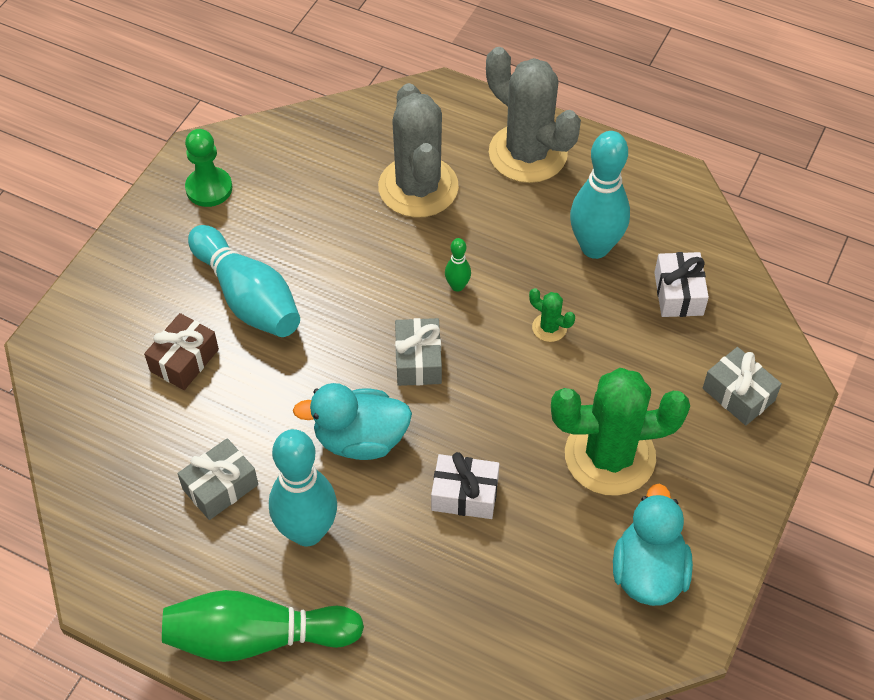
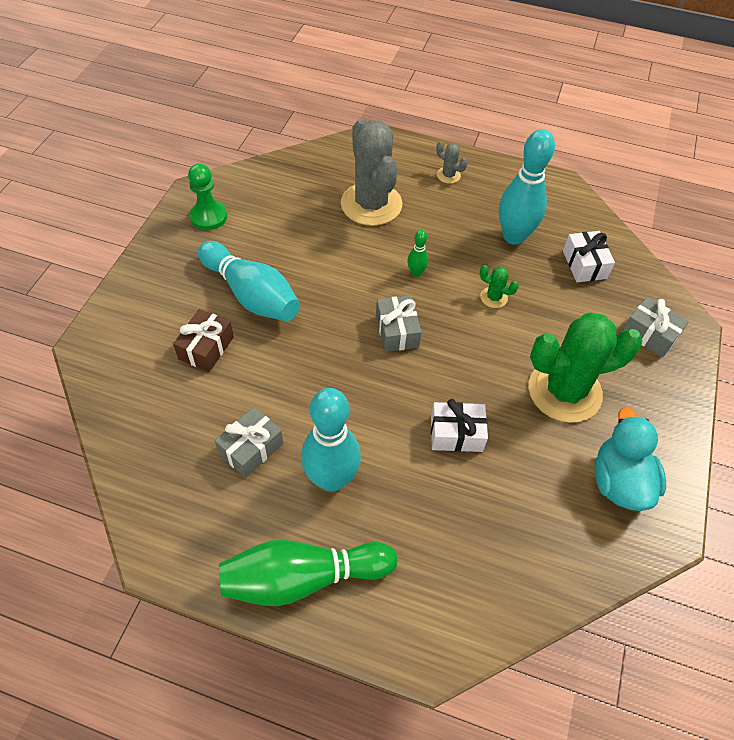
camera: 10 degrees left, 0 degrees up
(360, 439) = (362, 397): turquoise duck -> none
(527, 153) = (448, 175): grey cactus -> grey cactus, size x0.41

